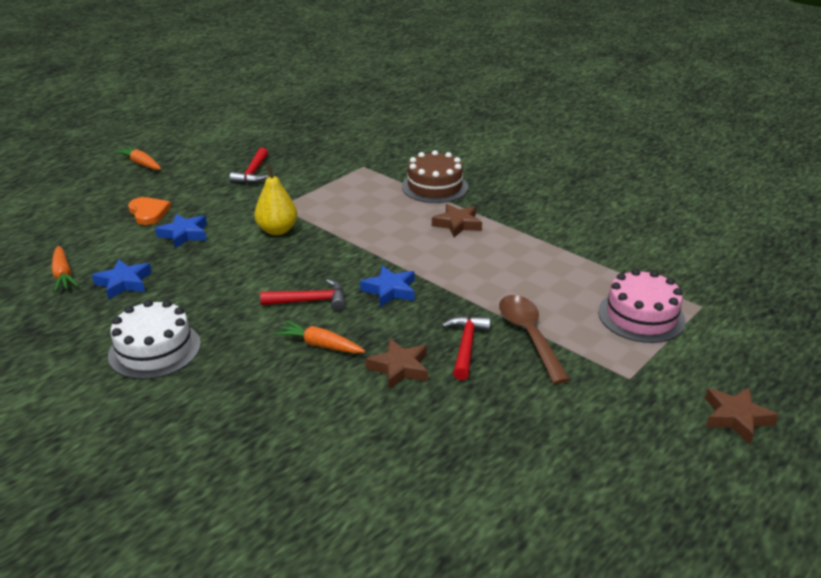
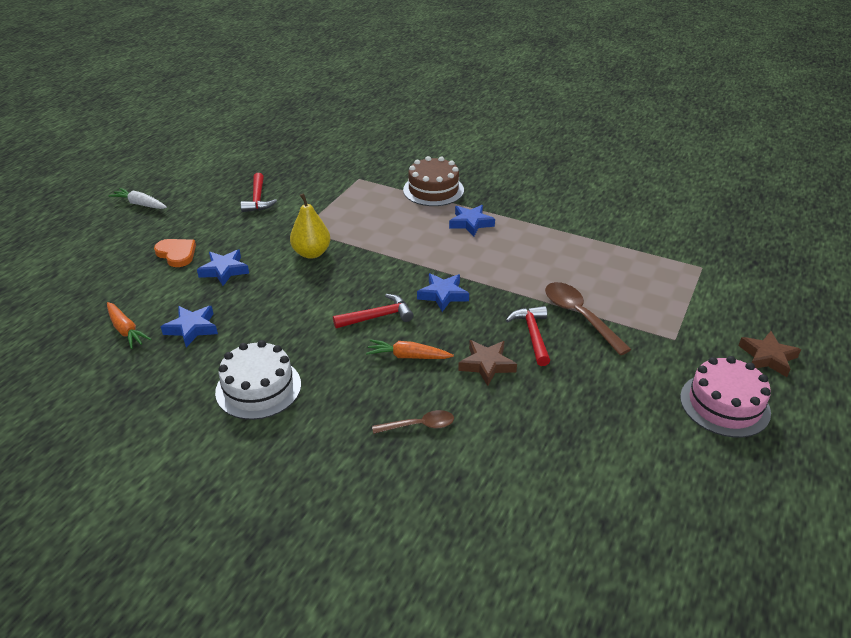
camera: 15 degrees left, 5 degrees up
(141, 164) = (140, 204): orange carrot -> white carrot
(295, 416) = (419, 425): none -> brown spoon
(457, 224) = (471, 223): brown star -> blue star
(641, 316) = (659, 283): pink cake -> pink cake (724, 404)

